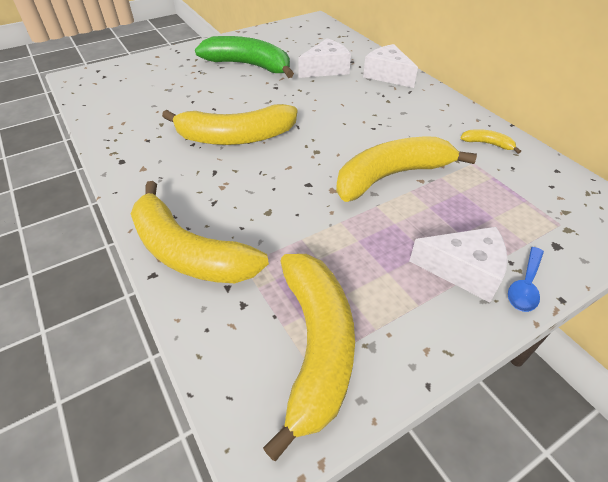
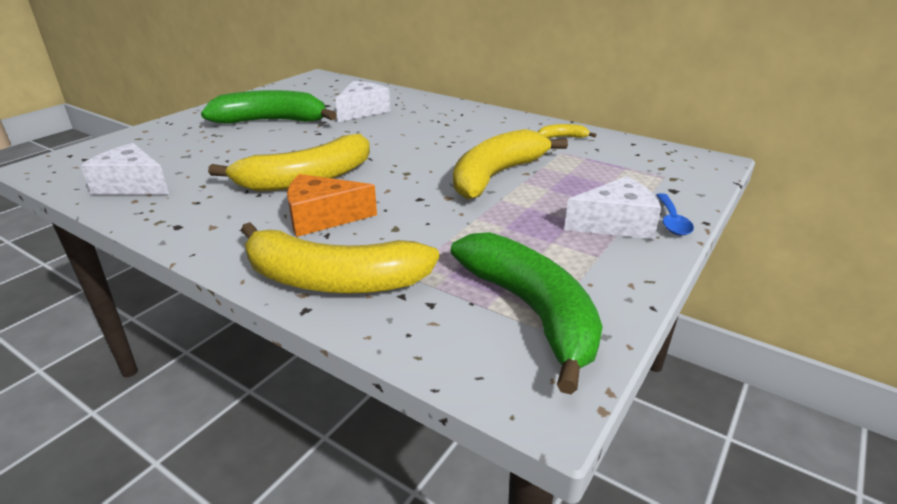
camera: 25 degrees left, 15 degrees down
(221, 183) = (322, 218): none -> orange cheese
(316, 346) = (531, 312): yellow banana -> green banana
(387, 75) = (430, 106): white cheese -> white cheese (132, 185)

